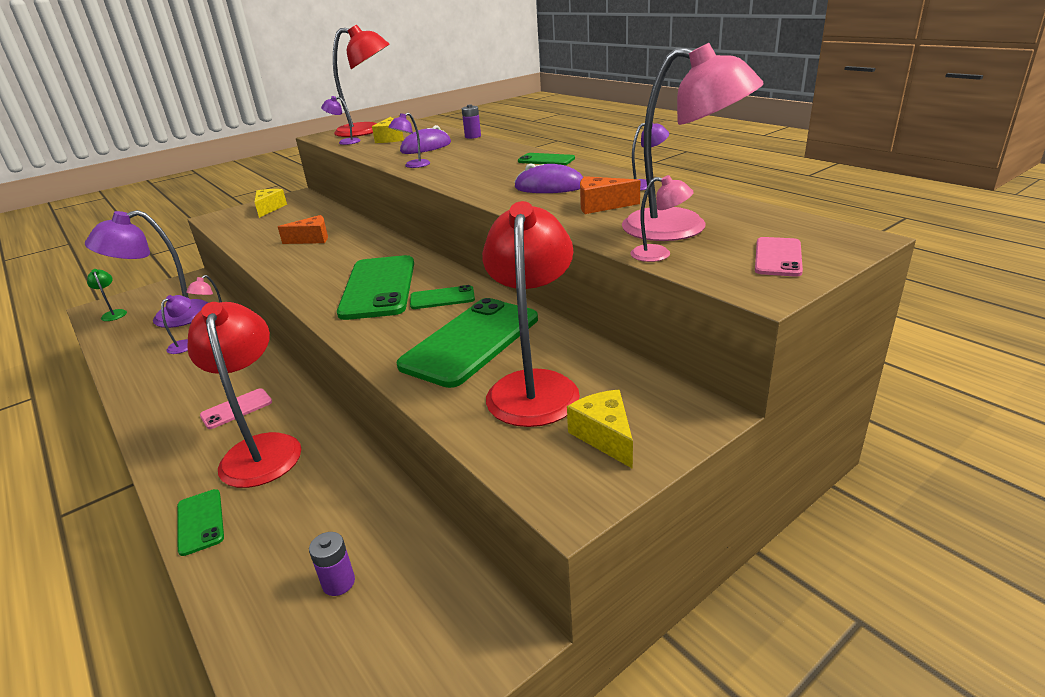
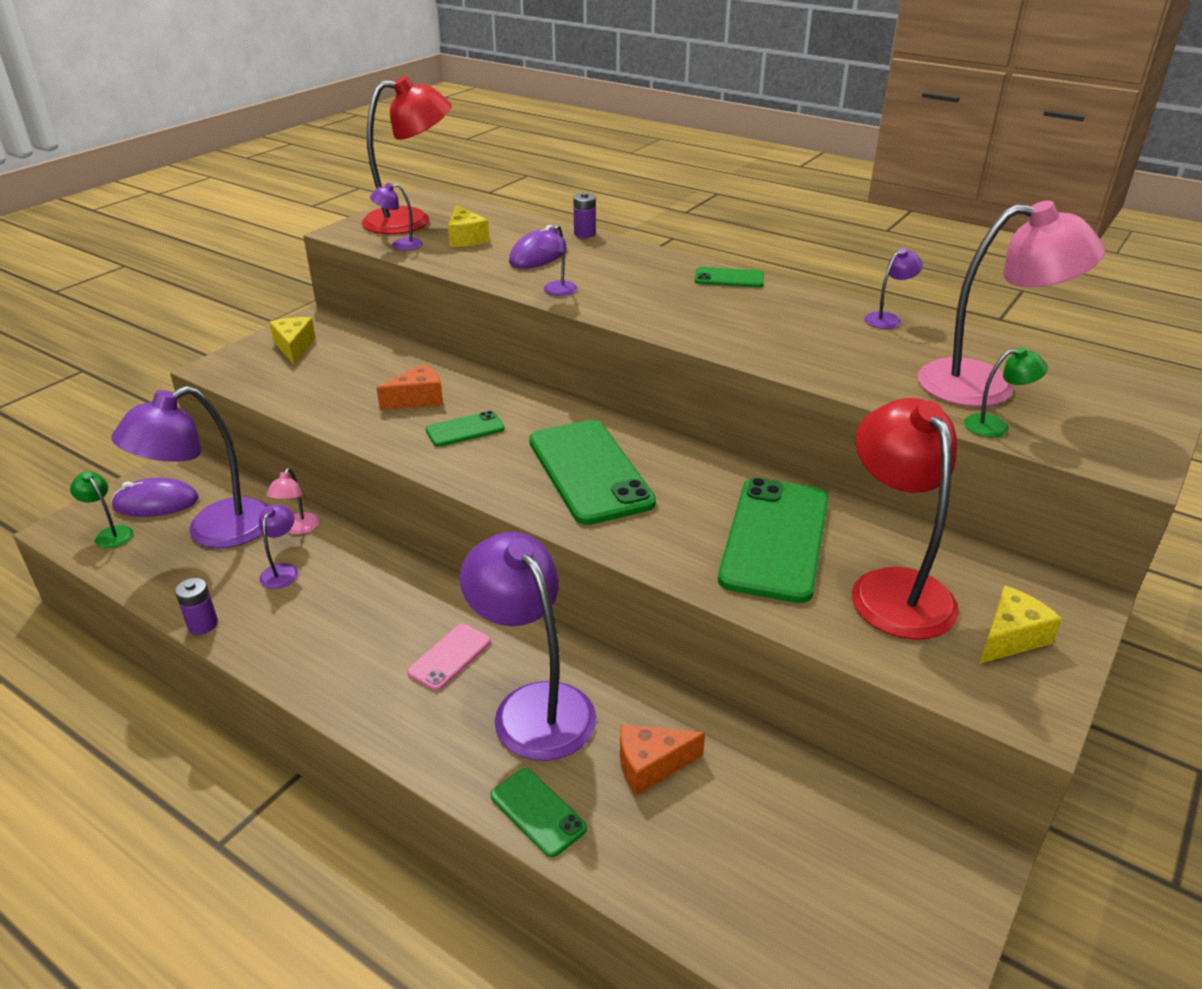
camera: 20 degrees left, 5 degrees up
(262, 449) = (533, 706): red lamp -> purple lamp
(338, 582) = (764, 846): purple battery -> purple battery (203, 624)
(442, 298) = (687, 480): green phone -> green phone (465, 429)
(549, 187) = (778, 326): purple mouse -> purple mouse (156, 503)
(601, 205) = (868, 355): orange cheese -> orange cheese (651, 765)
(605, 436) = (1010, 637): yellow cheese -> yellow cheese turned 90 degrees clockwise
(659, 254) = (995, 426): pink lamp -> green lamp
(778, 257) = (1113, 422): pink phone -> none

